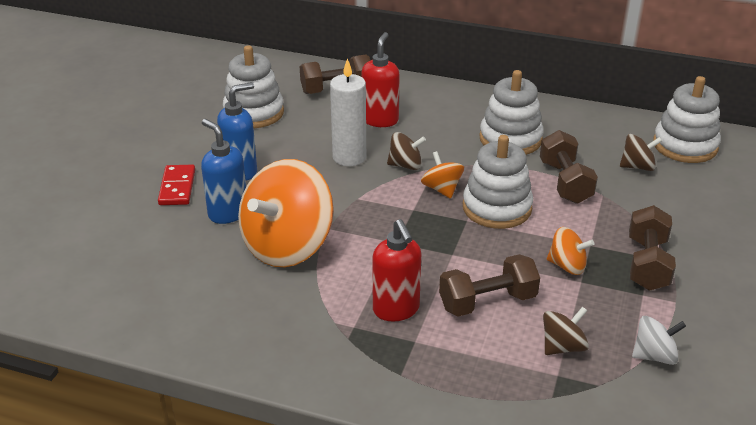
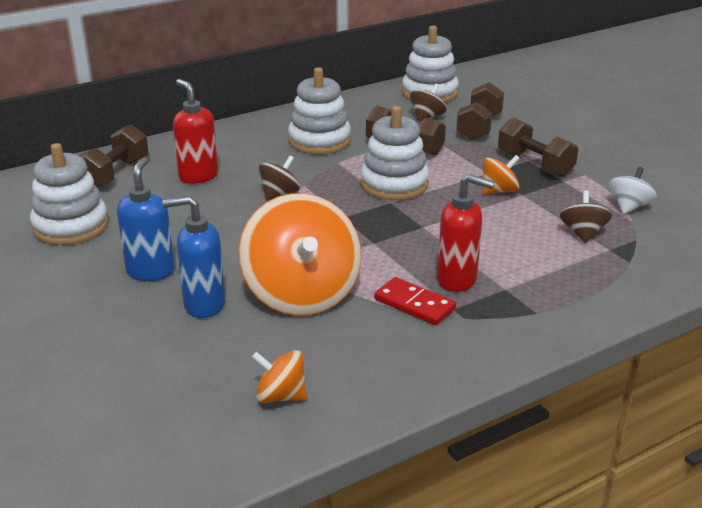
camera: 50 degrees left, 5 degrees down
(177, 187) = (114, 316): red domino -> red domino (414, 304)
(349, 157) = (225, 212): white candle -> none
(441, 189) = (336, 194): orange spinning top -> orange spinning top (281, 396)
(487, 302) = (498, 238): brown dumbbell -> brown dumbbell (479, 127)

